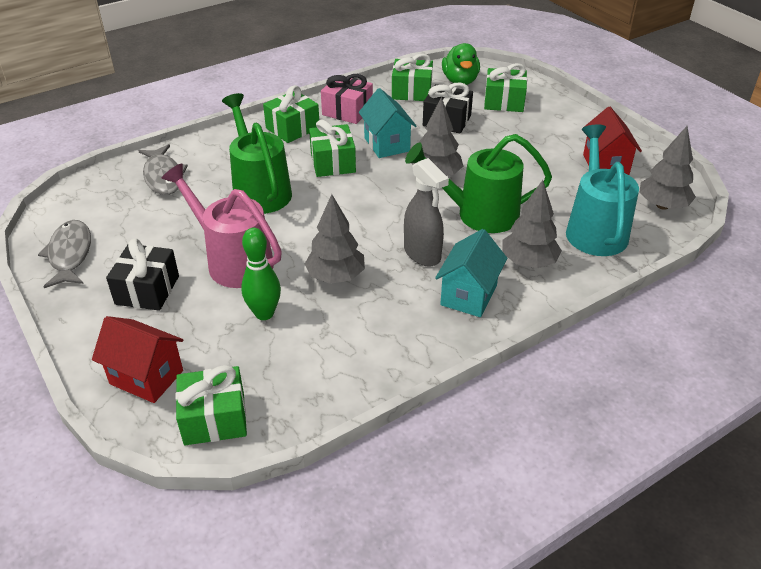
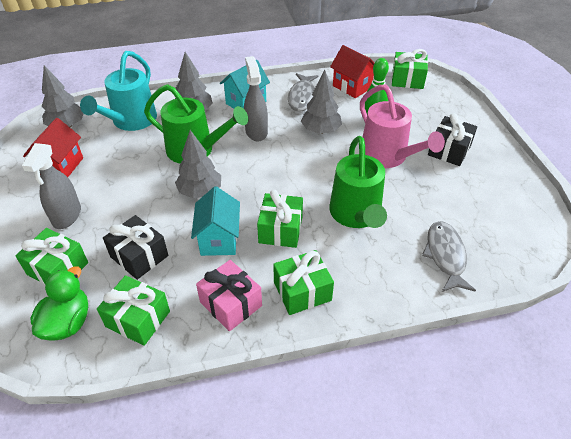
camera: 160 degrees left, 5 degrees up
(70, 254) = (514, 191): grey fish -> grey fish (302, 97)
(146, 377) = (444, 103): red house -> red house (352, 87)
(542, 131) = (67, 216): none -> grey spray bottle

